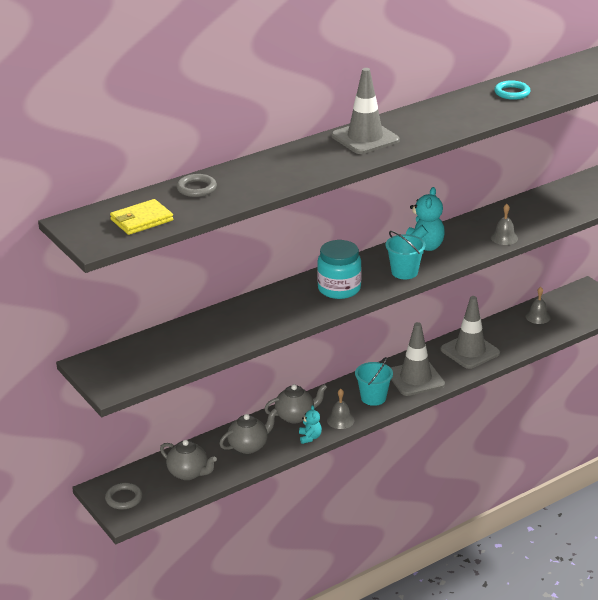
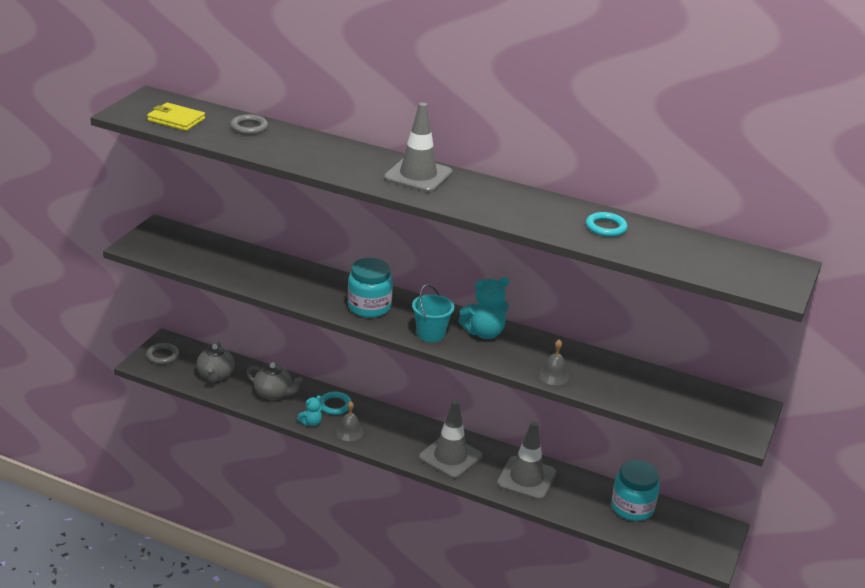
camera: 55 degrees right, 0 degrees up
(295, 416) = (334, 405): grey teapot -> turquoise ring
(373, 398) = (398, 441): turquoise bucket -> none
(537, 317) = (632, 508): grey bell -> turquoise jar

